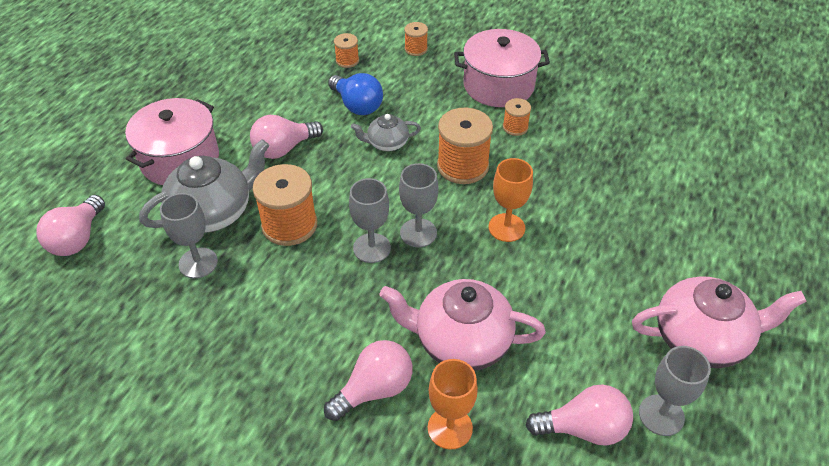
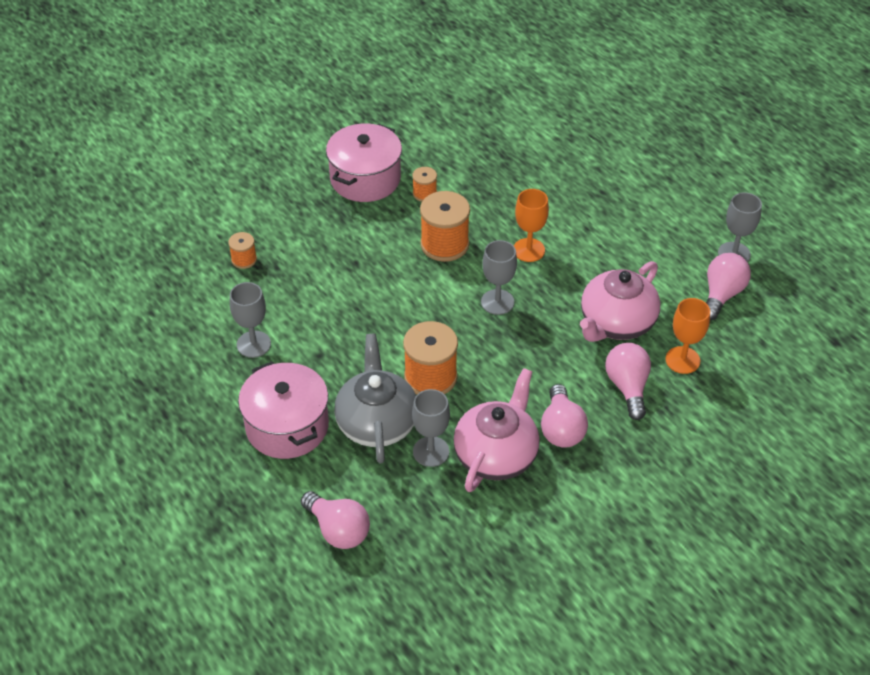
camera: 60 degrees left, 0 degrees up
(284, 149) = (332, 348): pink light bulb -> pink light bulb (561, 429)
(357, 105) = (314, 278): blue light bulb -> none
(372, 248) = (493, 336): grey goblet -> grey goblet (253, 344)
(387, 143) = (380, 278): grey teapot -> none
(416, 49) = (269, 207): orange spool -> none
(702, 338) = (691, 204): pink teapot -> pink teapot (496, 455)

